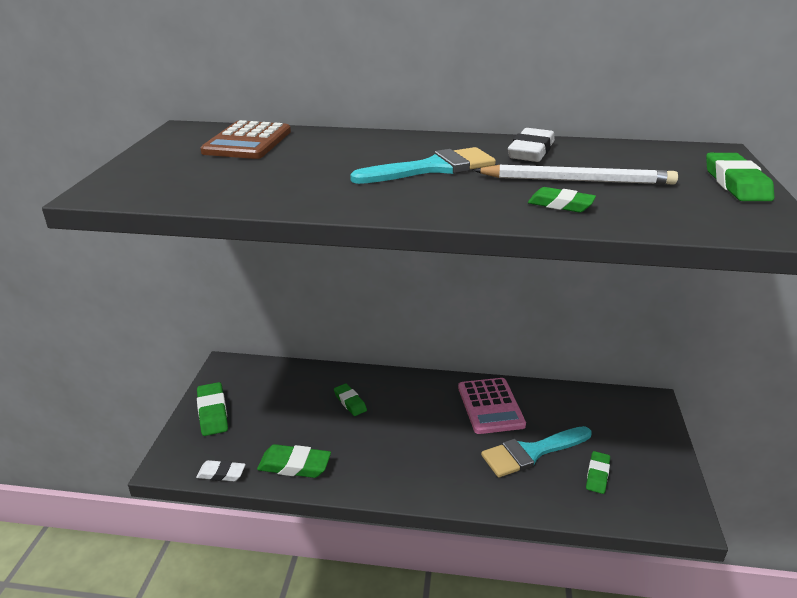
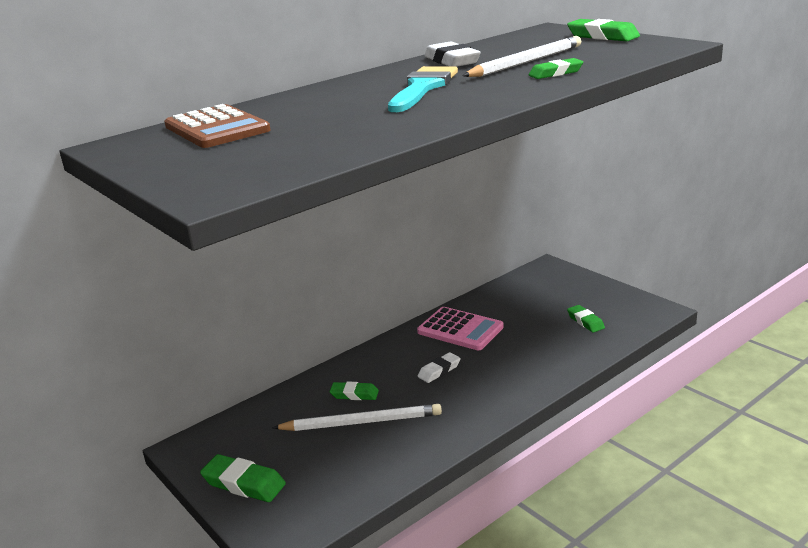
camera: 45 degrees left, 5 degrees down
(221, 474) = (340, 509): white eraser -> white eraser (439, 371)
(294, 465) = (390, 459): green eraser -> none
(322, 425) = (362, 422): none -> white pencil
(531, 452) = (531, 336): turquoise brush -> none

